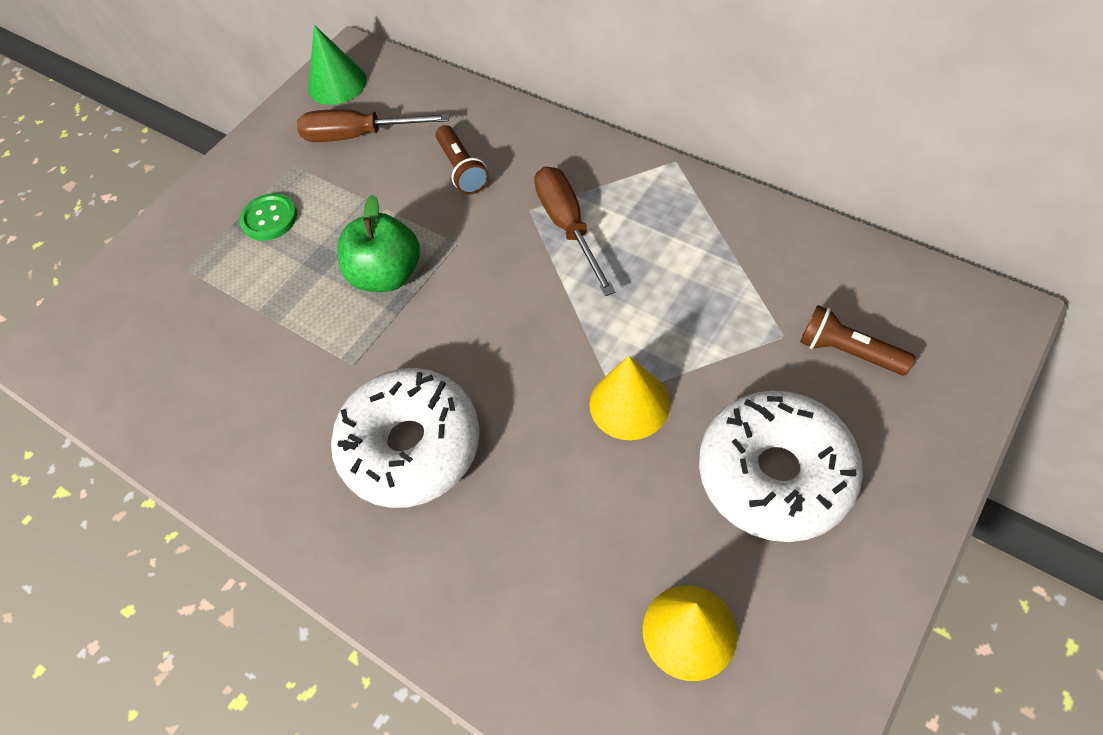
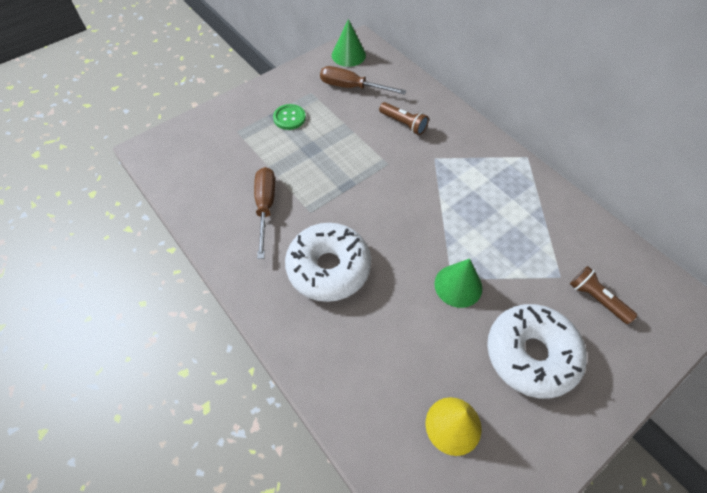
camera: 10 degrees right, 0 degrees up
(387, 275) = (344, 169): green apple -> none
(462, 169) = (403, 124): brown flashlight -> brown flashlight turned 45 degrees counterclockwise
(568, 226) = (454, 174): brown screwdriver -> brown screwdriver (265, 207)
(629, 404) = (458, 285): yellow cone -> green cone

